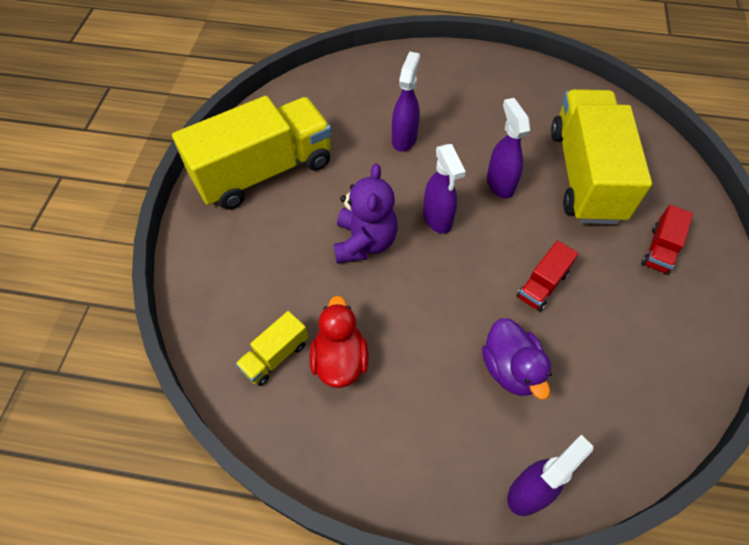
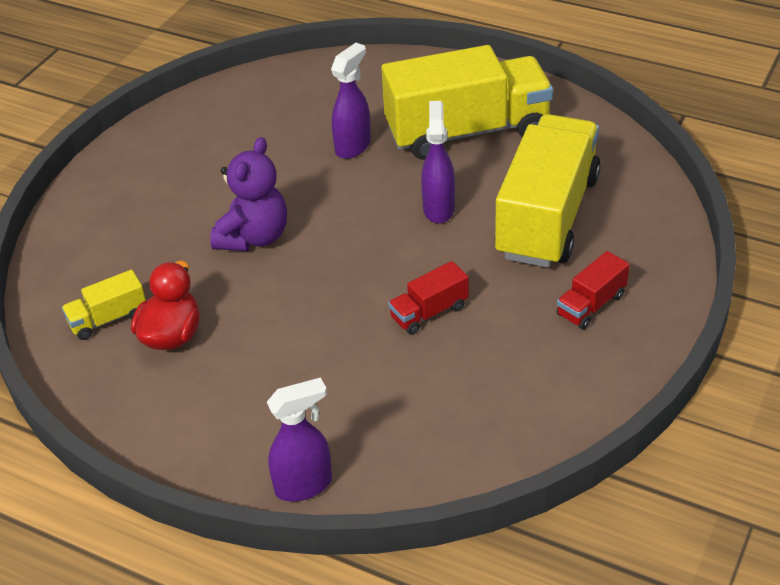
camera: 20 degrees right, 15 degrees down
(264, 171) = (180, 153): yellow truck -> yellow truck (467, 131)
(437, 219) = (347, 230): purple spray bottle -> none
(511, 369) = (347, 379): purple duck -> none

